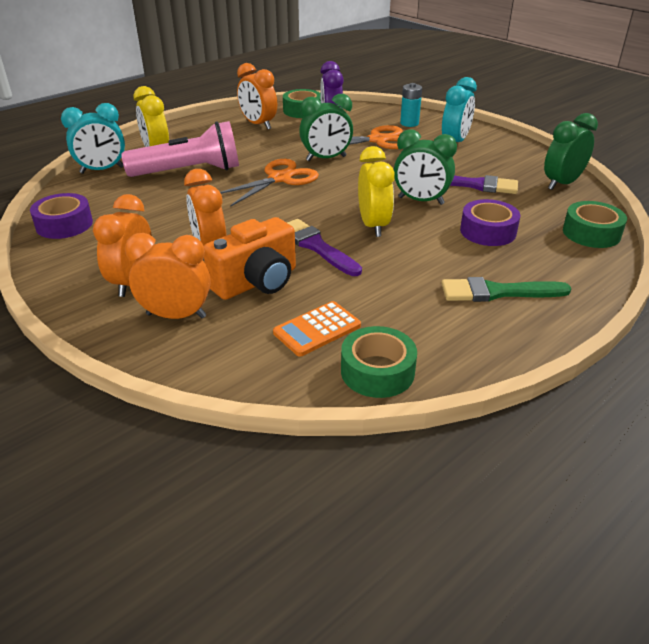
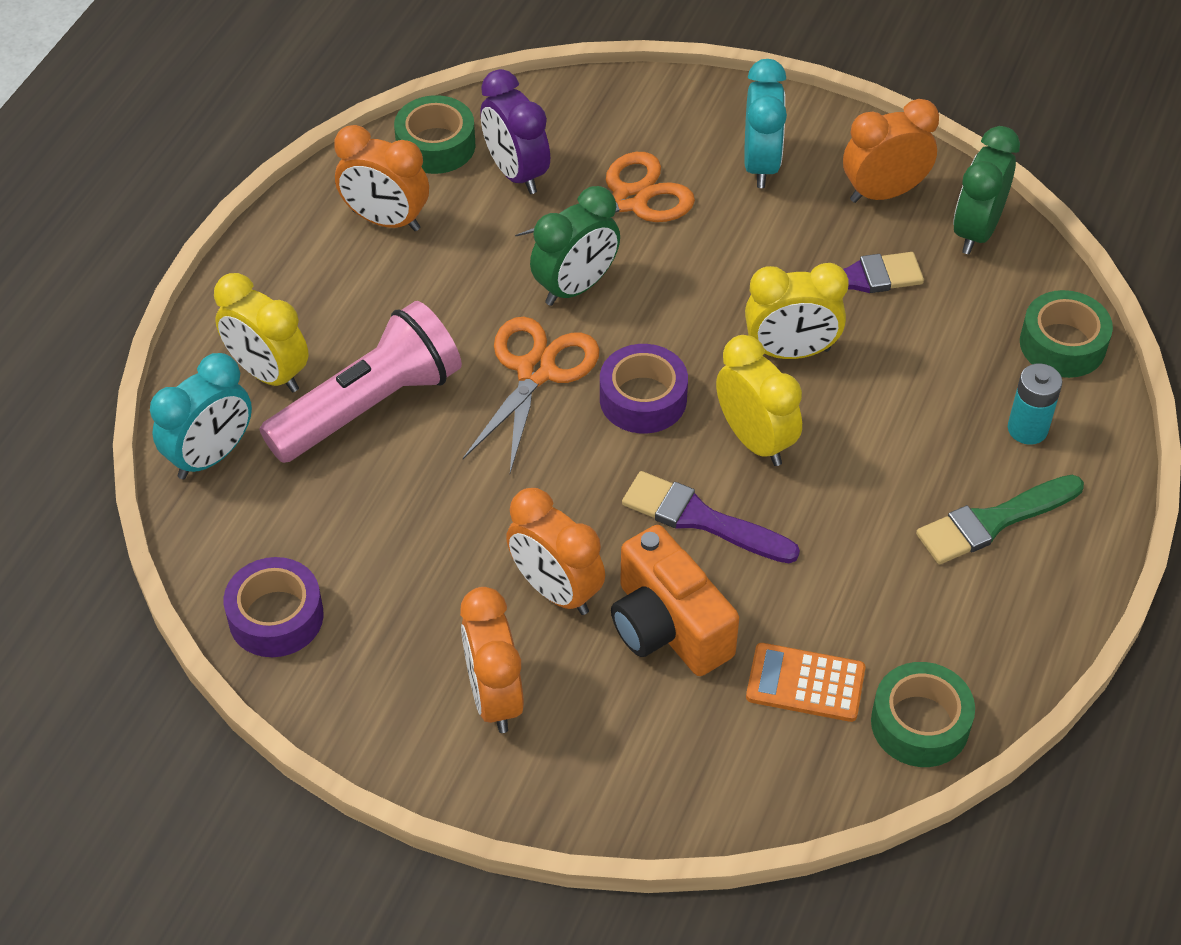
camera: 25 degrees left, 15 degrees up
(176, 315) = (606, 734): orange clock -> orange clock (883, 193)
(257, 282) = (668, 627): orange camera -> orange camera turned 120 degrees clockwise
(317, 329) = (805, 683): orange calculator -> orange calculator turned 75 degrees clockwise
(409, 123) = (653, 127): turquoise battery -> turquoise battery (1027, 429)
(421, 201) = (791, 352): green clock -> yellow clock
(488, 231) = (922, 393): purple tape -> purple tape (643, 399)

